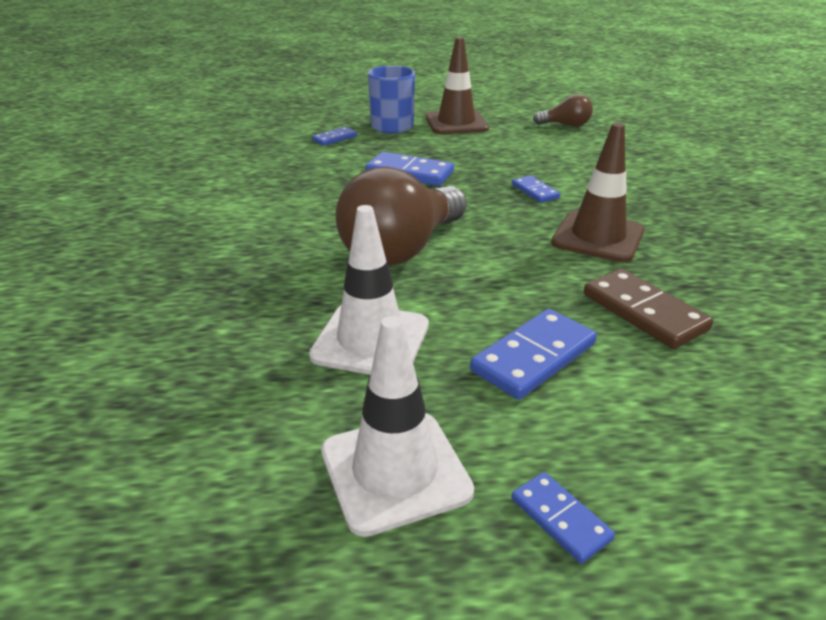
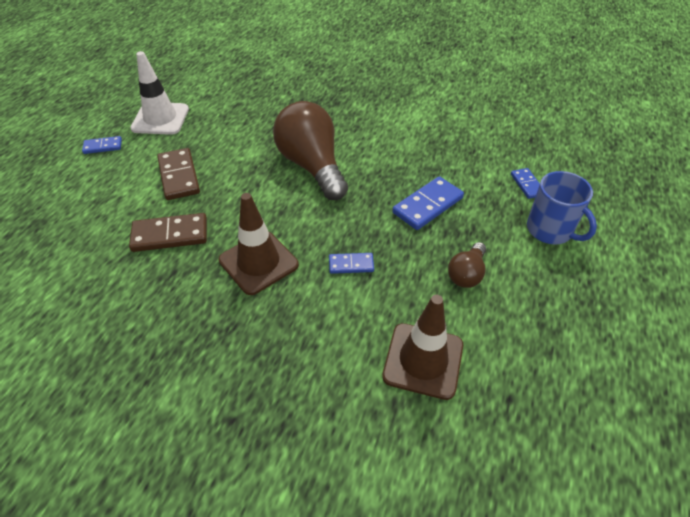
camera: 115 degrees right, 15 degrees up
(371, 340) = (237, 132): white traffic cone -> none
(456, 123) = (546, 281): brown traffic cone -> brown traffic cone (423, 360)
(533, 357) = (179, 176): blue domino -> brown domino
(565, 125) = (509, 382): brown light bulb -> brown light bulb (466, 274)

